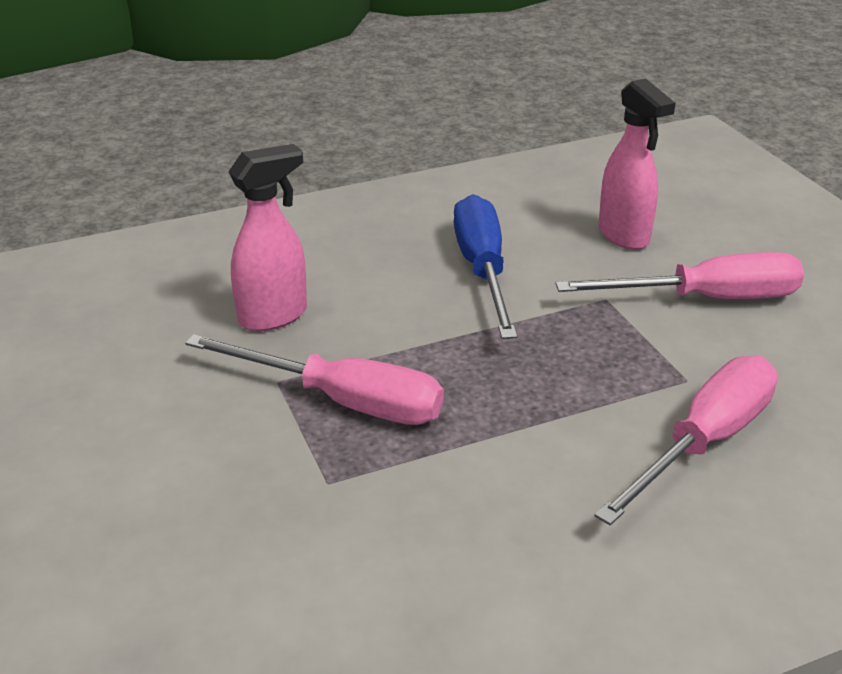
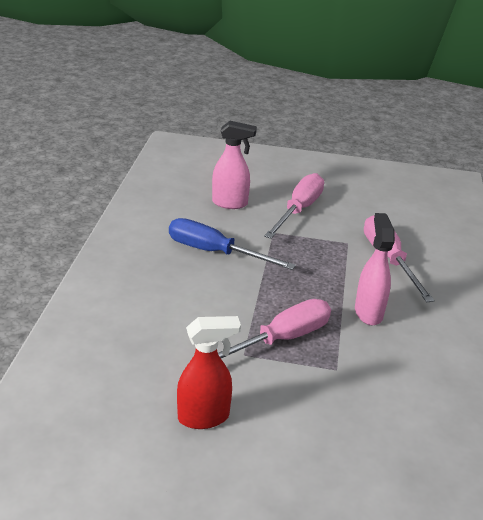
camera: 60 degrees left, 0 degrees up
(119, 396) = (204, 417): none -> red spray bottle
(274, 316) = (184, 333): pink spray bottle -> pink spray bottle (368, 312)

